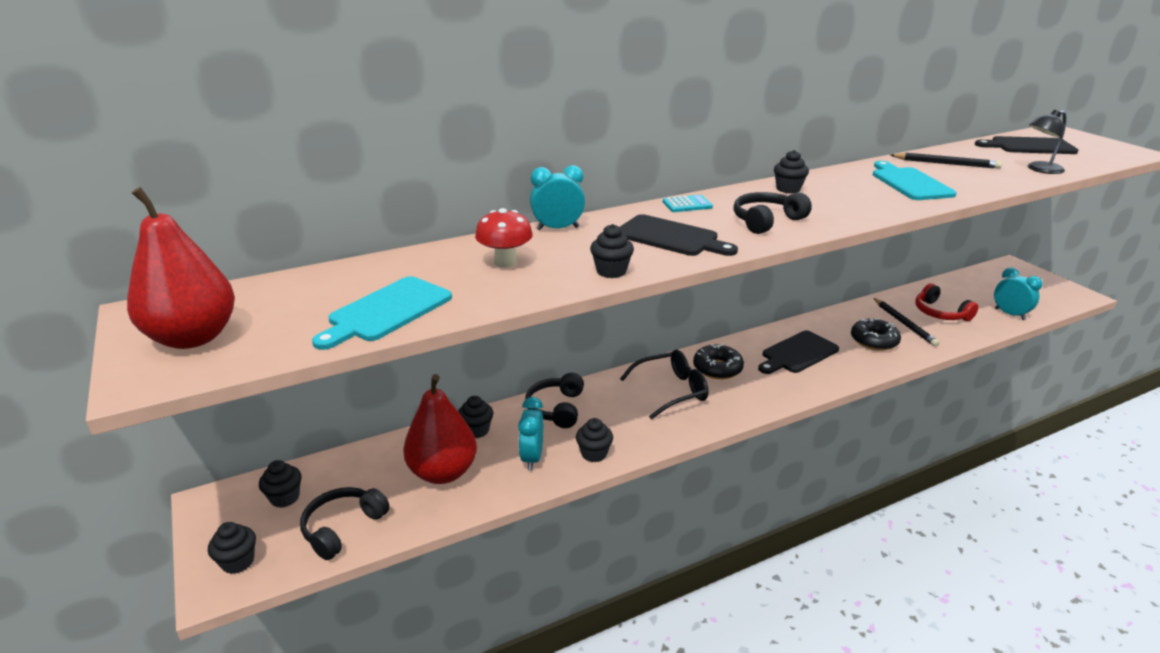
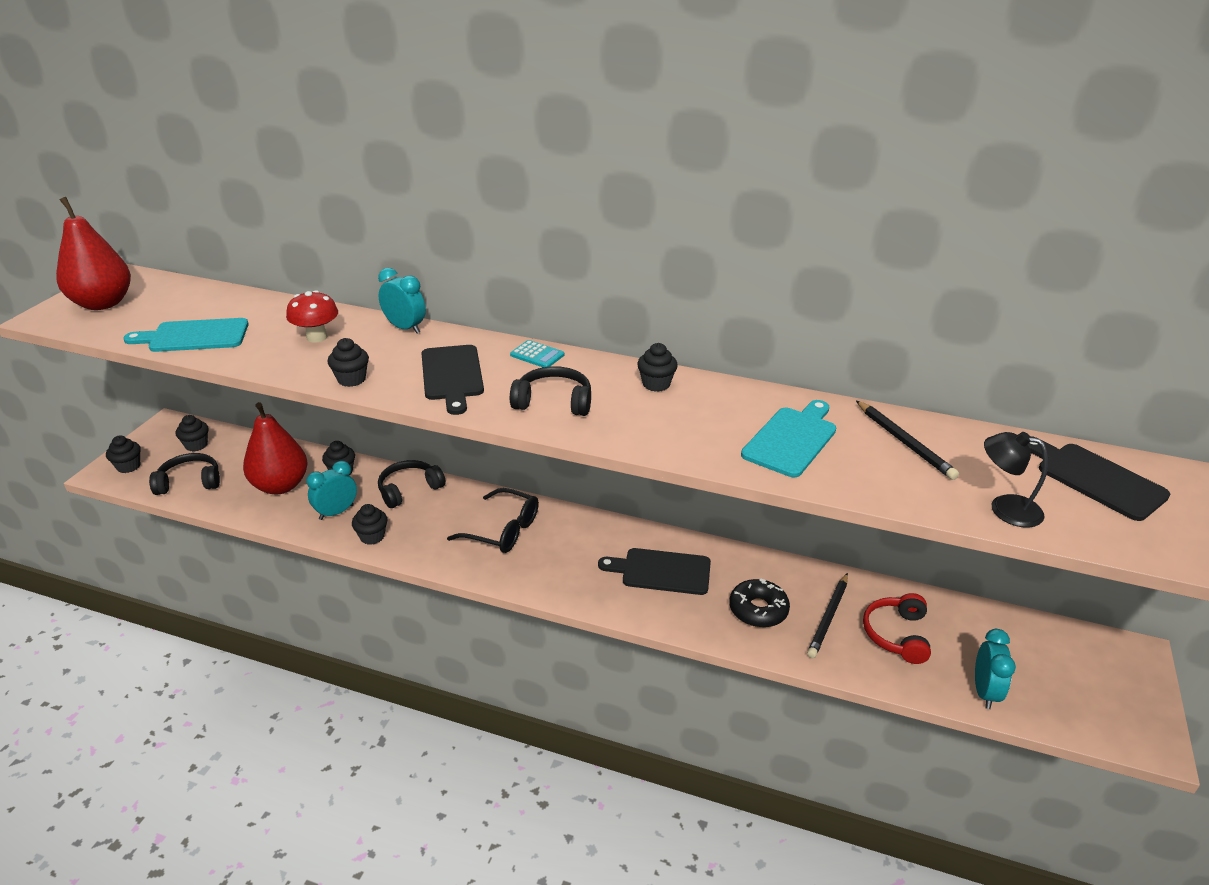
camera: 45 degrees right, 5 degrees up
(717, 368) = (570, 538): black donut -> none

